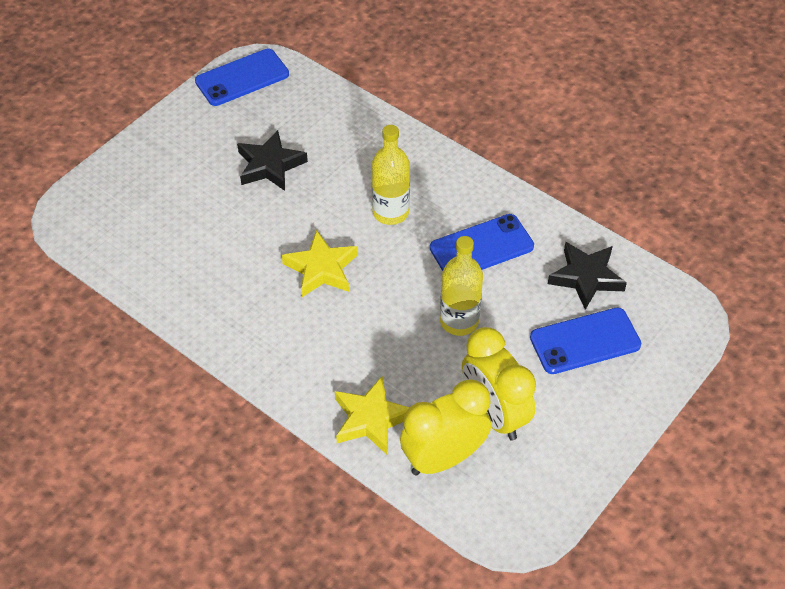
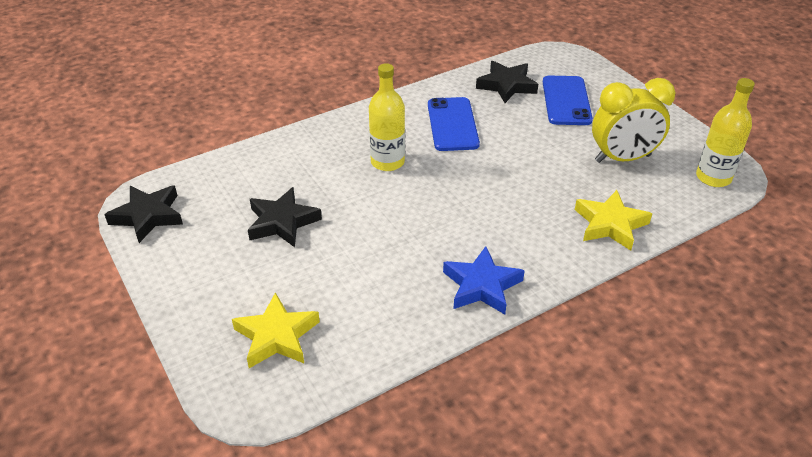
camera: 70 degrees left, 10 degrees down
(241, 330) = (482, 286): none -> blue star
(242, 78) = (148, 216): blue phone -> black star
(321, 269) = (431, 216): yellow star -> yellow star (276, 336)
(443, 458) = (659, 194): yellow clock -> none
(459, 321) = (524, 153): yellow bottle -> yellow bottle (713, 177)

